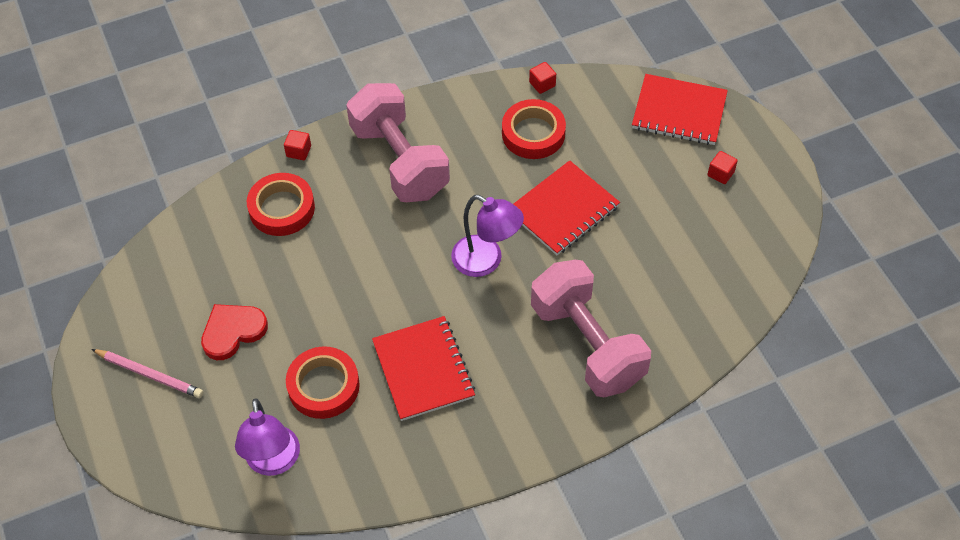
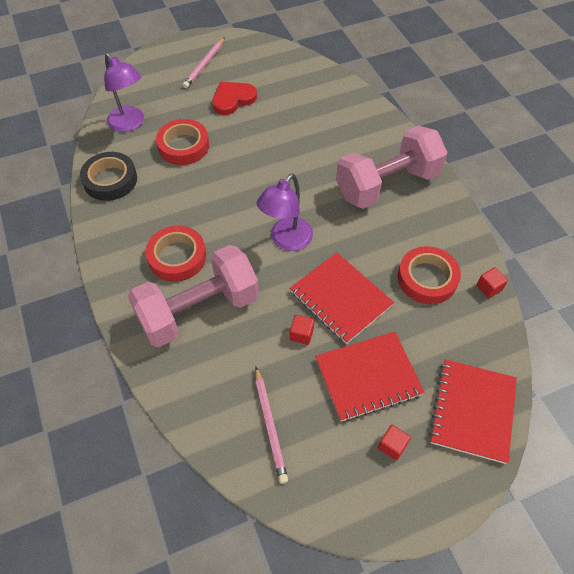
camera: 90 degrees right, 0 degrees up
(233, 331) = (233, 99): red heart -> red heart turned 90 degrees counterclockwise
(273, 462) = (130, 124): purple lamp -> purple lamp turned 120 degrees counterclockwise
(282, 208) = (337, 118): red tape -> red tape (177, 257)
(298, 151) = (391, 125): red cube -> red cube (301, 334)
(385, 471) = (110, 180): none -> black tape
(423, 370) = (189, 201): red notebook -> red notebook (368, 377)
(714, 270) = (270, 425): none -> pink pencil

